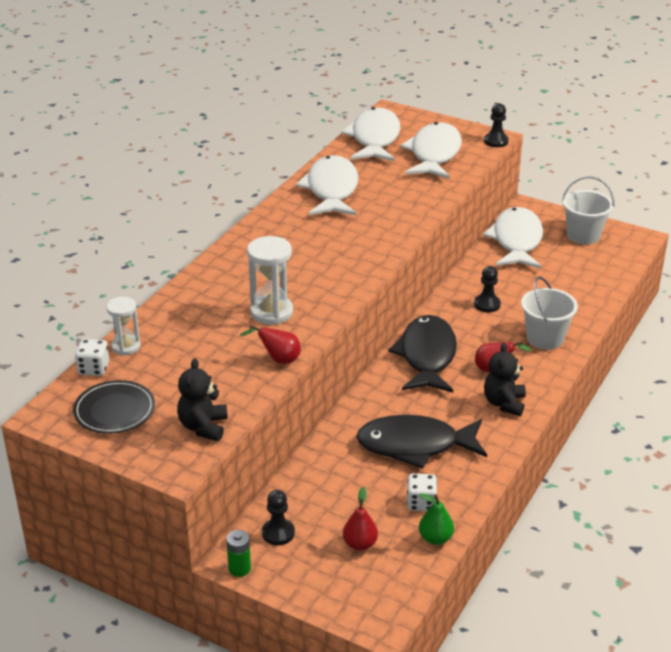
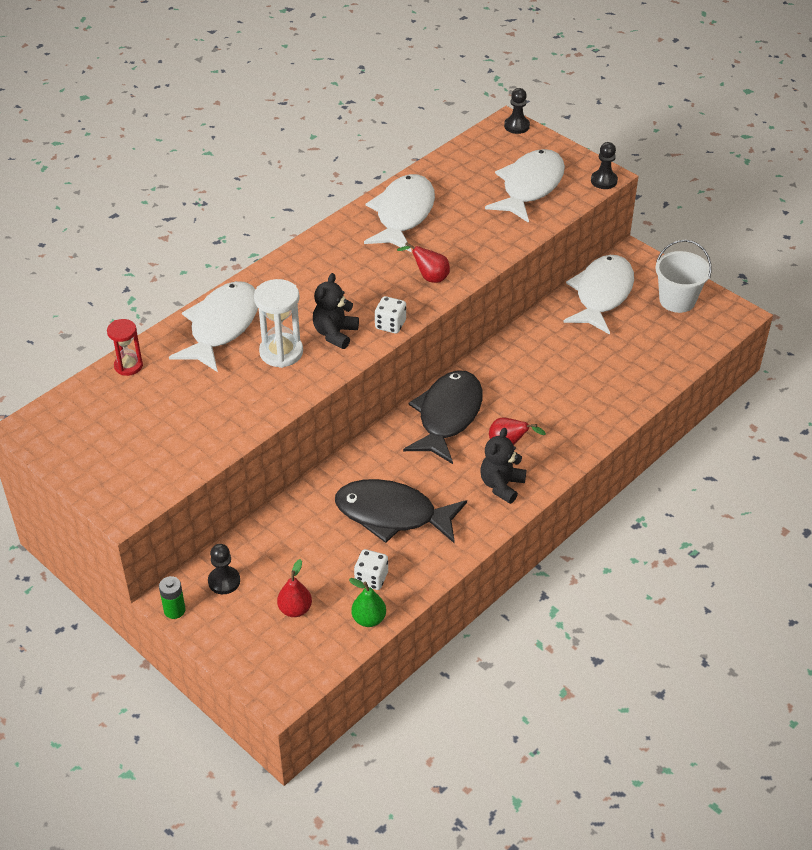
camera: 15 degrees right, 10 degrees up
(93, 368) = (90, 385): white dice -> white dice (390, 325)
(114, 410) = (91, 434): black plate -> none
(126, 347) = (128, 366): white hourglass -> red hourglass
(203, 427) = (165, 469): black teddy bear -> black teddy bear (335, 333)
(278, 359) = (265, 408): red pear -> red pear (429, 277)
(374, 138) = (476, 156): white fish -> white fish (222, 326)
(487, 304) = (535, 366): black pawn -> black pawn (516, 126)
(545, 338) = (578, 418): white bucket -> none

